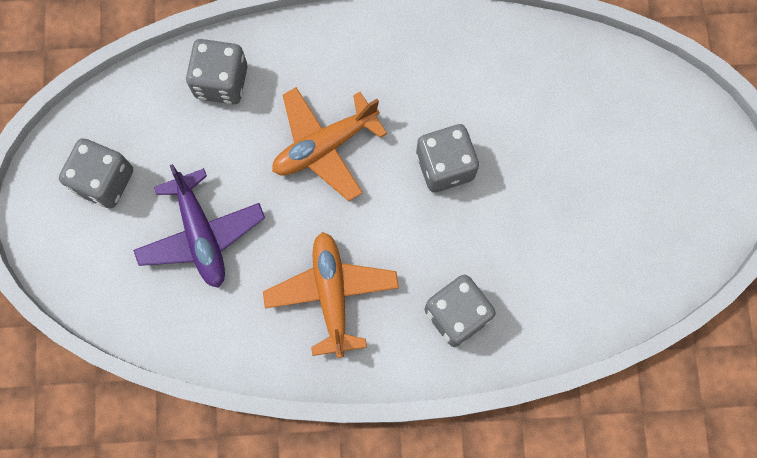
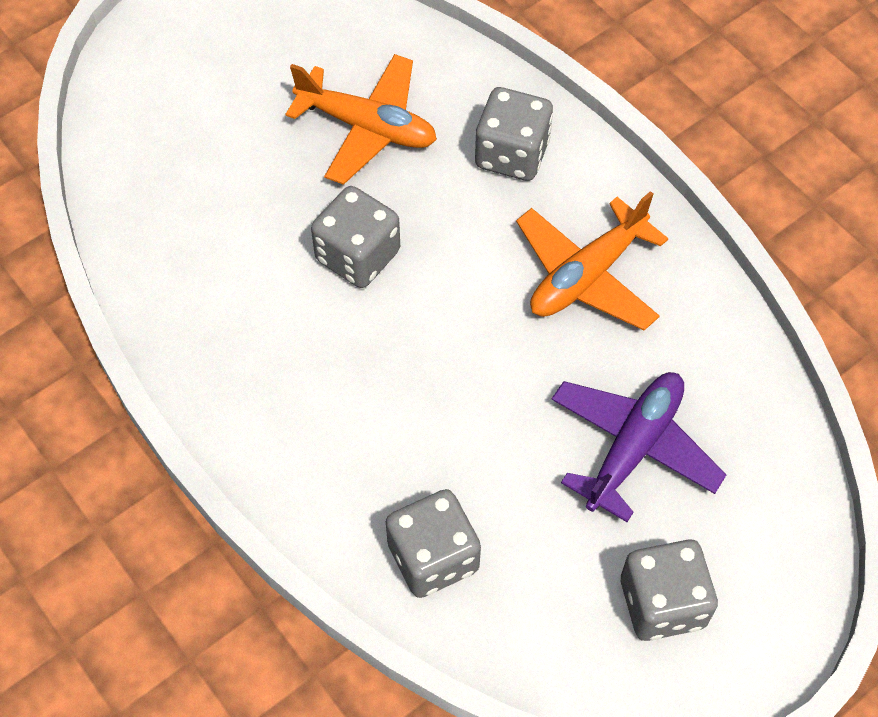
camera: 125 degrees left, 15 degrees down
(324, 146) = (427, 388): orange plane -> orange plane (367, 127)

